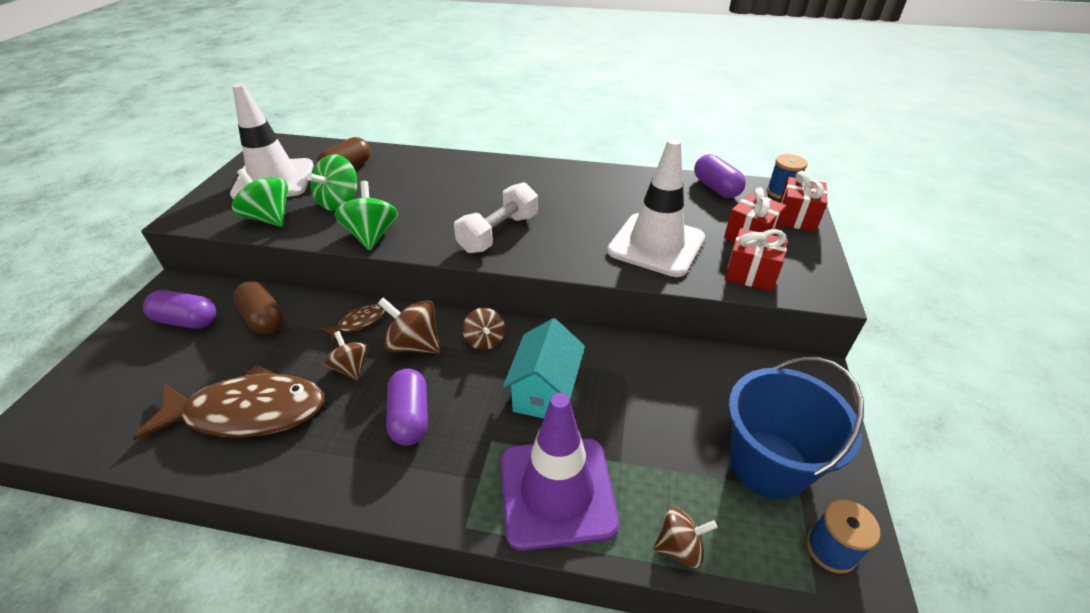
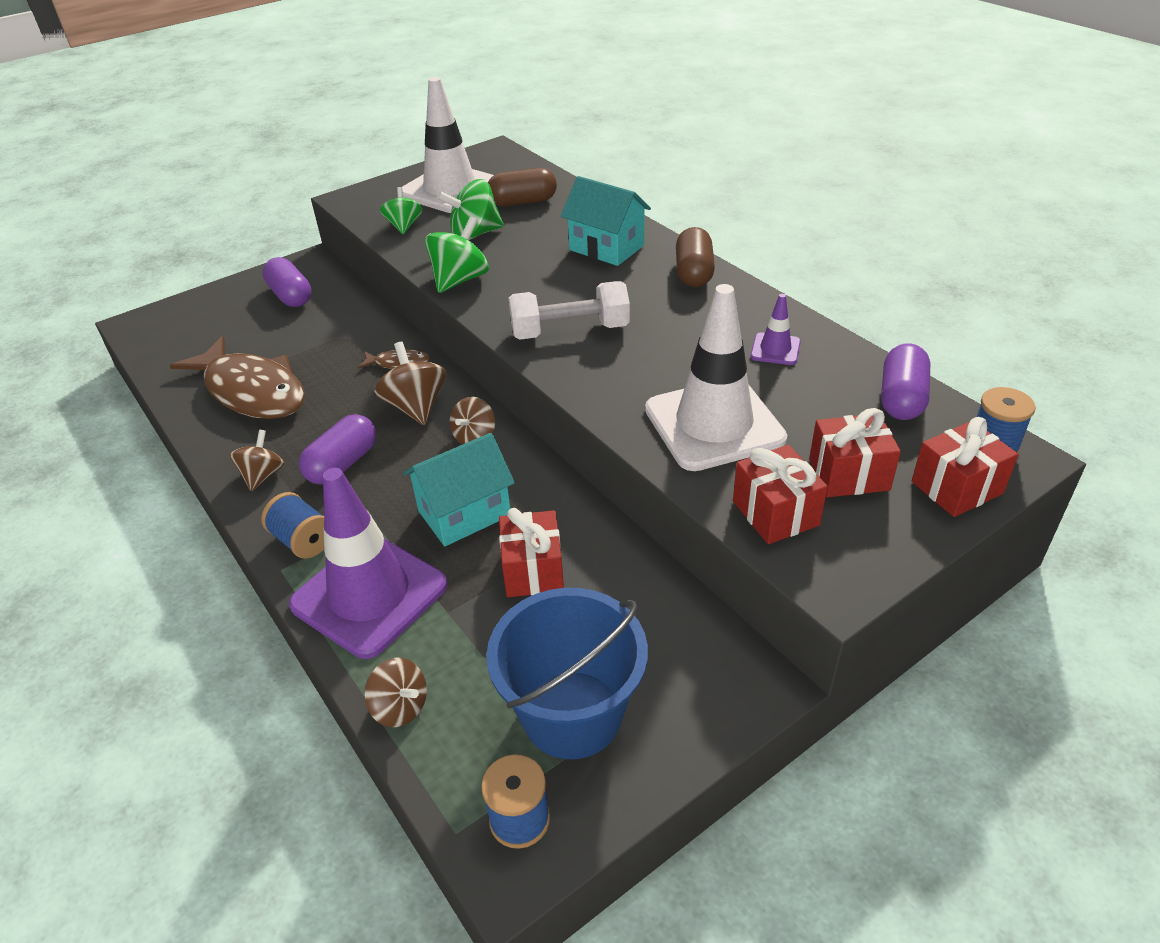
camera: 45 degrees right, 0 degrees up
(264, 319) = (339, 322): brown capsule -> brown capsule (694, 273)
(269, 218) = (404, 226): green spinning top -> green spinning top, size x0.66
(351, 368) = (350, 398): brown spinning top -> brown spinning top (262, 476)
(449, 175) = (606, 248): none -> turquoise house
(454, 492) = (303, 540): none -> blue spool
(626, 191) = (775, 349): none -> purple traffic cone
(634, 398) = (533, 570): none -> red gift

